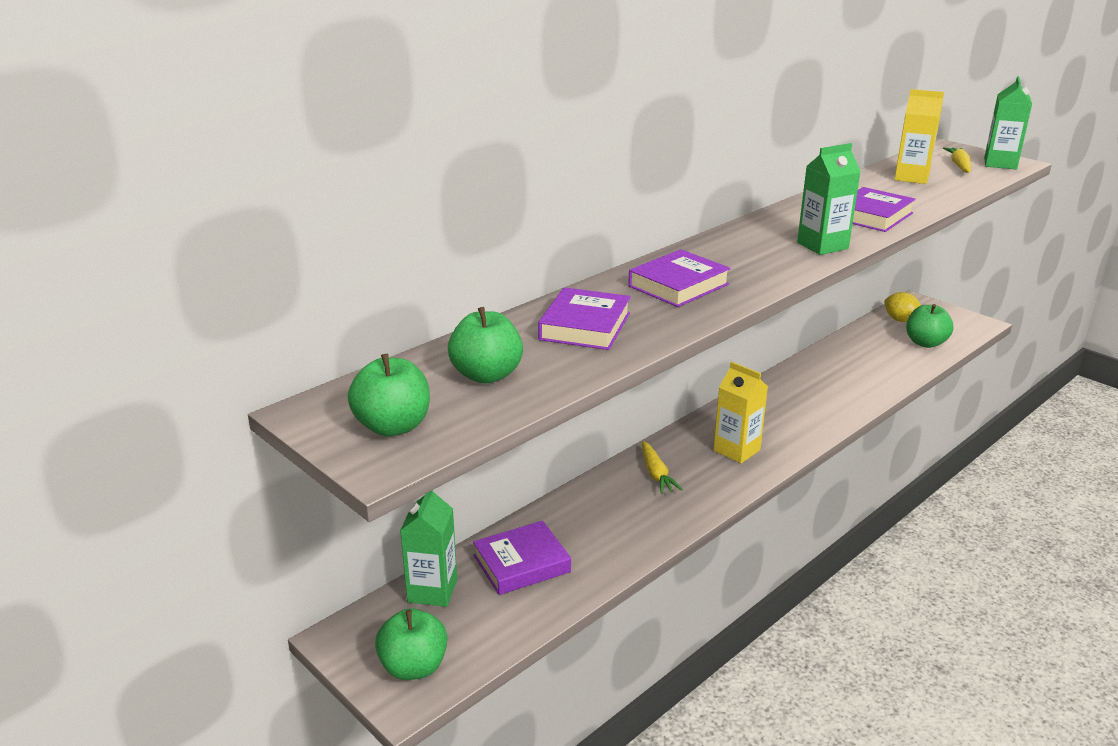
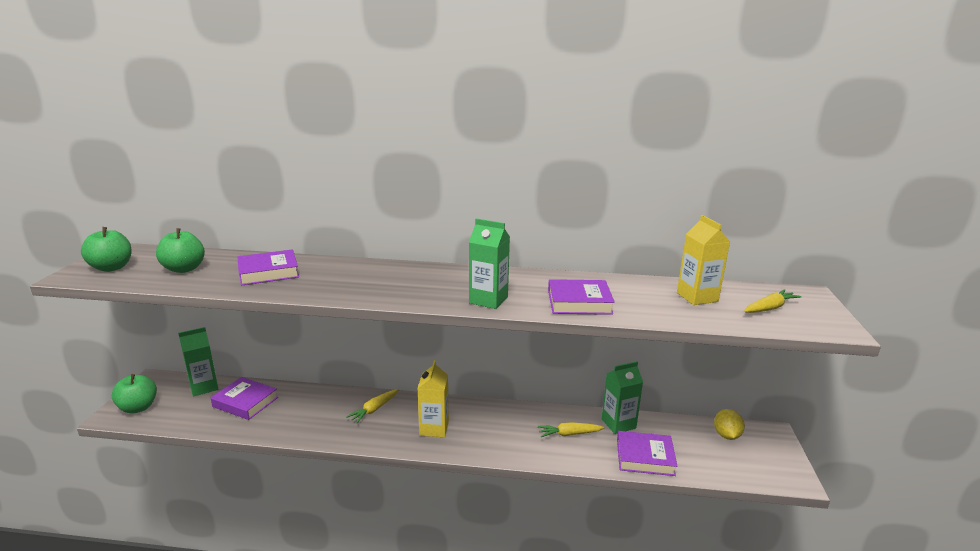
camera: 50 degrees right, 5 degrees down
(678, 285) = (357, 278): purple book -> purple book (645, 457)
(826, 384) = (569, 434): none -> yellow carrot
(925, 343) = (708, 460): green apple -> none
(1000, 163) = (818, 323): green carton -> green carton (618, 424)

